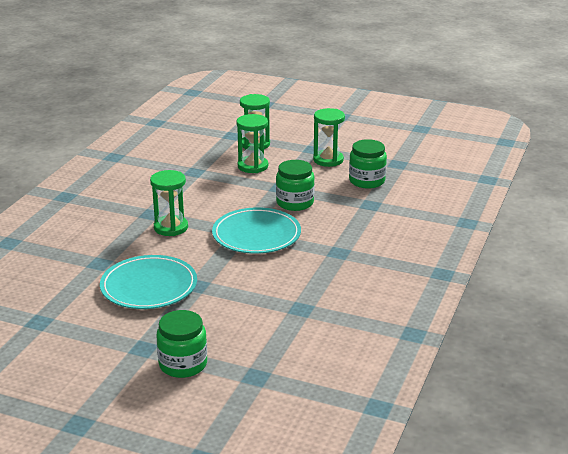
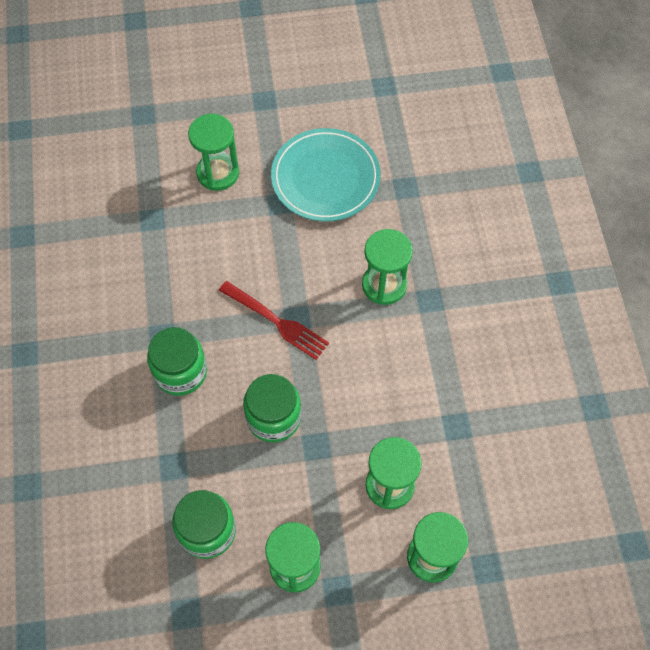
camera: 150 degrees right, 35 degrees up
(183, 364) = (215, 99): green jar -> green jar (180, 372)
(226, 316) = (218, 173): none -> green hourglass
(256, 235) = (276, 321): turquoise plate -> red fork

